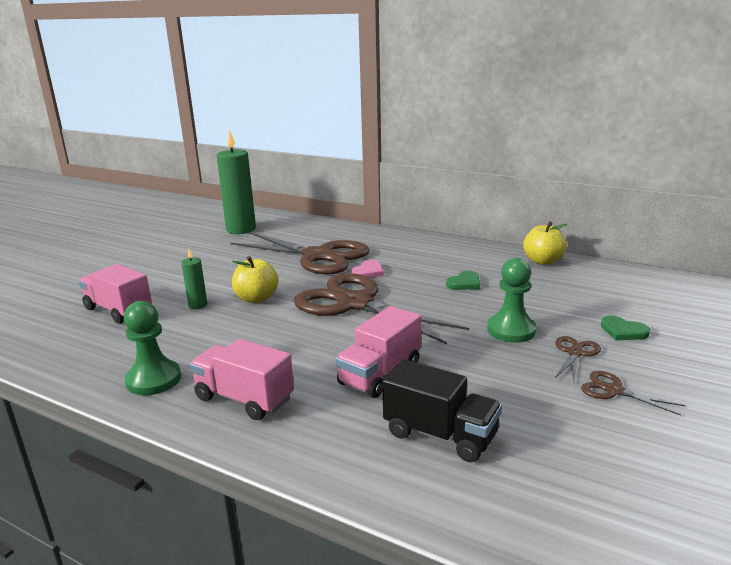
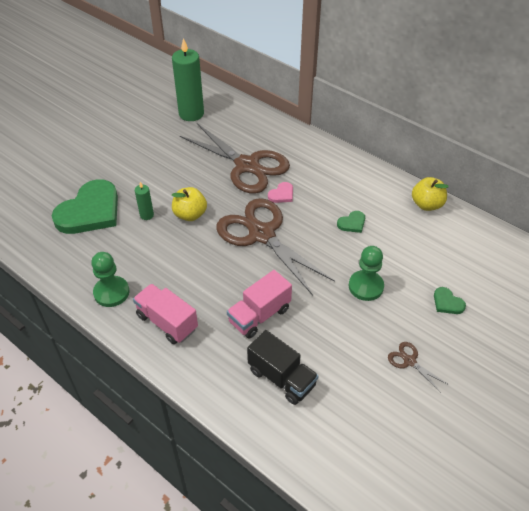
camera: 10 degrees right, 25 degrees up
(118, 310) = (90, 211): pink truck -> green heart
(575, 353) = (401, 319): brown scissors -> none

